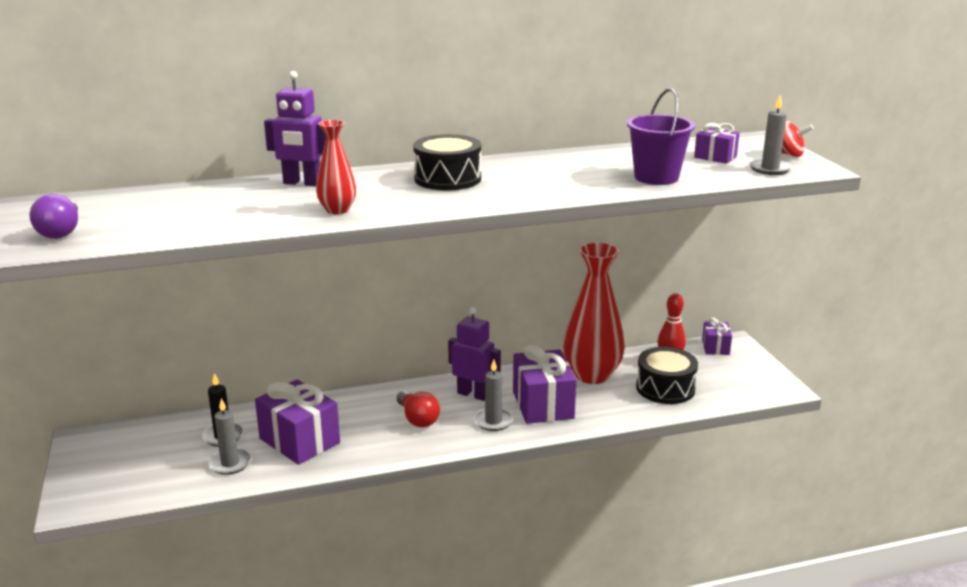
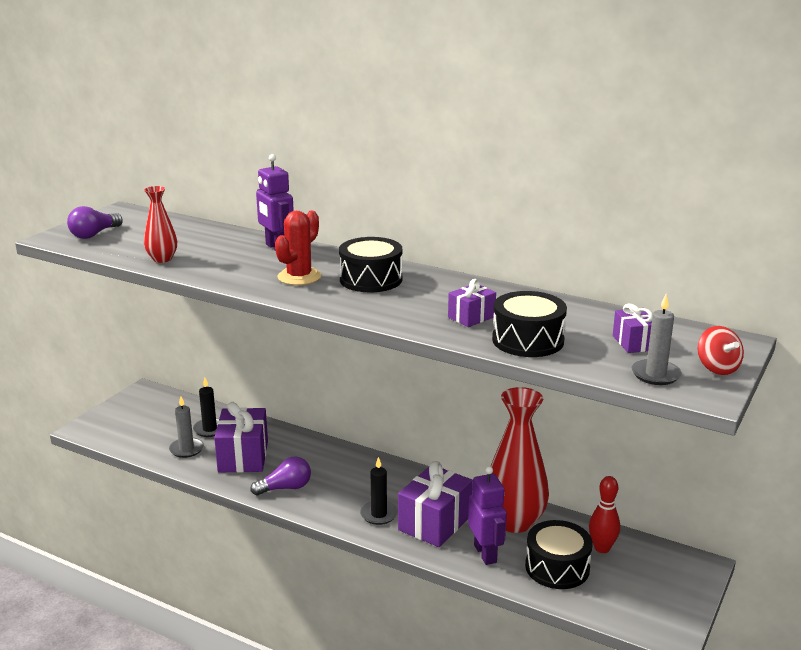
camera: 45 degrees right, 0 degrees up
(337, 210) = (249, 276): red vase -> red vase (162, 259)
(384, 196) = (299, 277): none -> red cactus
(384, 443) = (285, 488): none -> purple light bulb
(417, 419) = (333, 483): red light bulb -> none
(473, 394) = (399, 486): purple robot -> purple robot (485, 554)
(493, 421) = (379, 514): grey candle -> black candle
(656, 177) = (528, 340): purple bucket -> black drum
(715, 347) = (672, 559): purple gift -> purple gift (471, 317)

